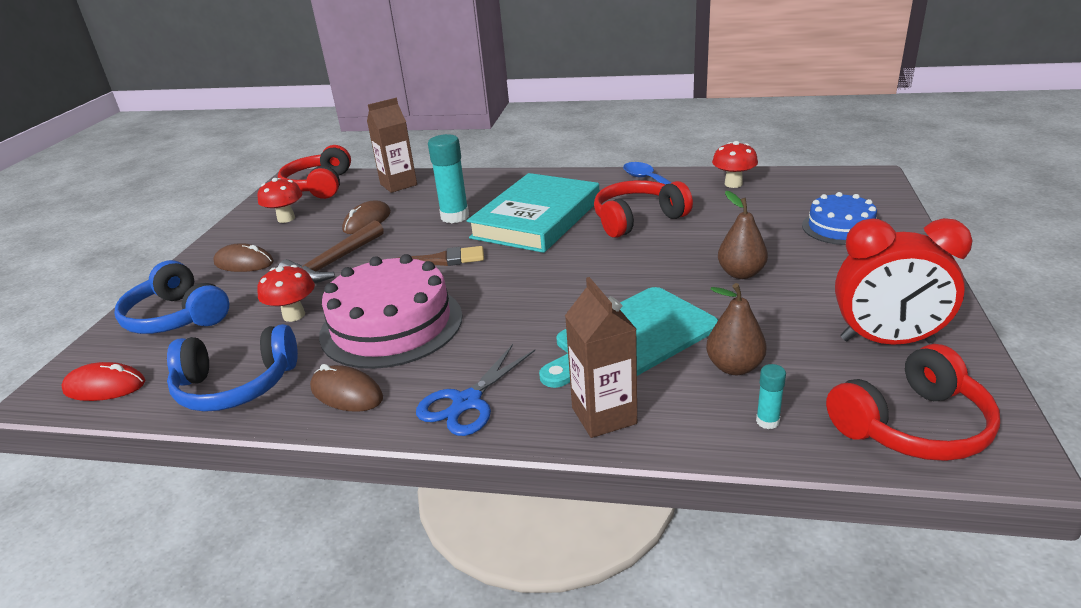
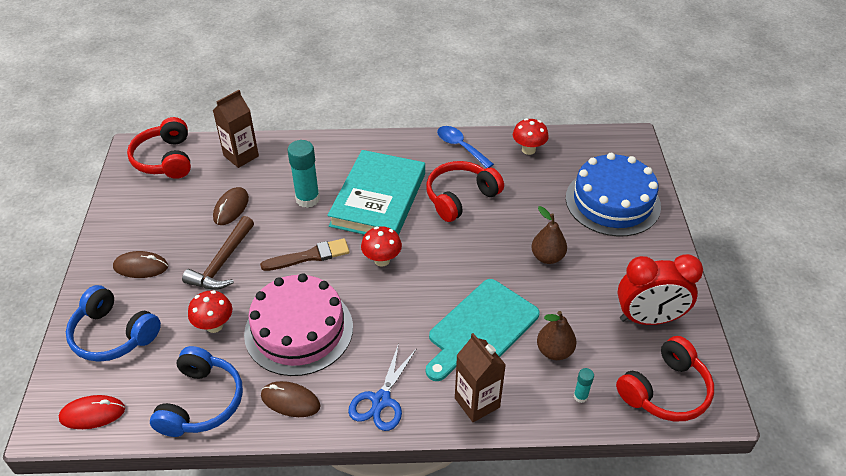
camera: 15 degrees left, 15 degrees up
(236, 386) = (201, 402): blue headphones -> blue headphones turned 60 degrees counterclockwise
(286, 219) = (153, 207): red mushroom -> red mushroom (382, 260)
(840, 227) = (612, 202): blue cake -> blue cake, size x1.72

